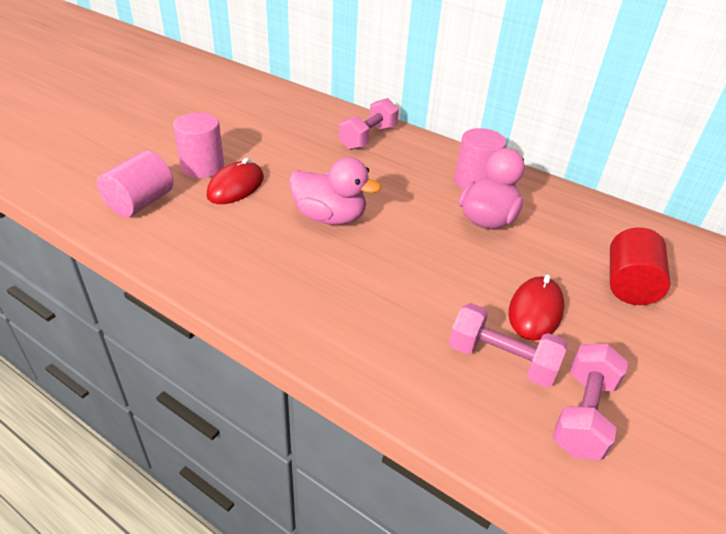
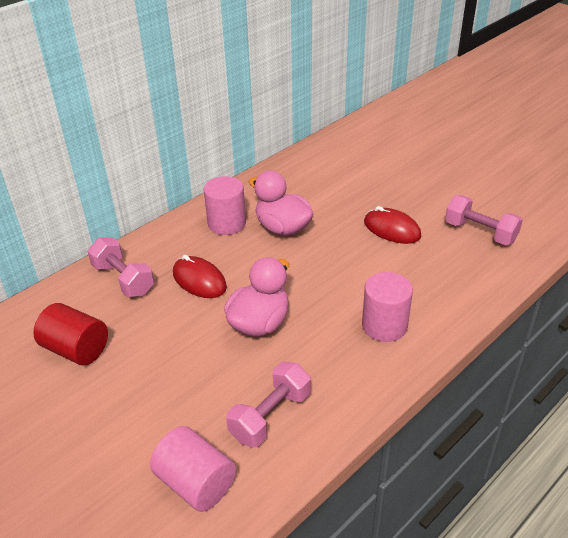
camera: 75 degrees left, 0 degrees up
(202, 167) = (135, 424): pink cylinder -> pink cylinder (384, 326)
(236, 187) = (187, 393): red mouse -> red mouse (199, 280)
(501, 360) = (437, 255): pink dumbbell -> pink dumbbell (270, 416)
(628, 284) = (368, 182): red cylinder -> red cylinder (76, 349)

